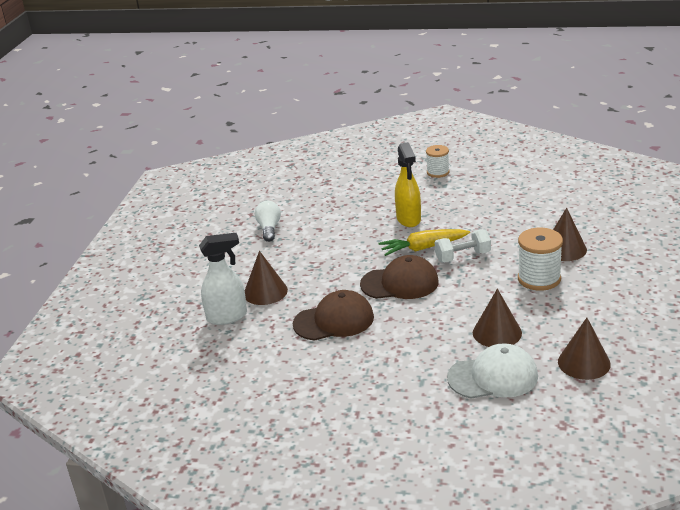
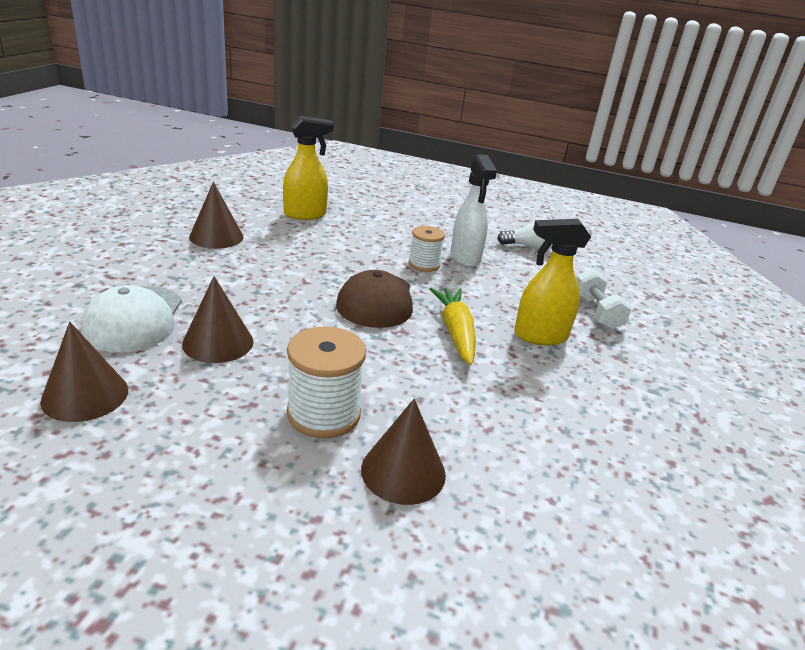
camera: 90 degrees right, 0 degrees up
(227, 316) = (365, 210): white spray bottle -> white spray bottle (465, 258)
(256, 347) = (305, 214): none -> yellow spray bottle
(265, 292) = (399, 229): brown cone -> brown cone (216, 237)
(334, 320) = (323, 252): brown cap -> none
(438, 172) = (701, 393): white spool -> white spool (424, 264)
(462, 257) = (420, 358): white dumbbell -> white dumbbell (596, 312)

